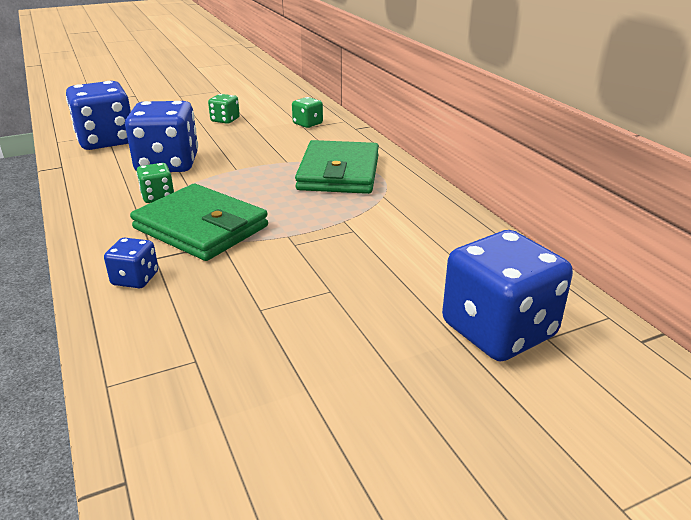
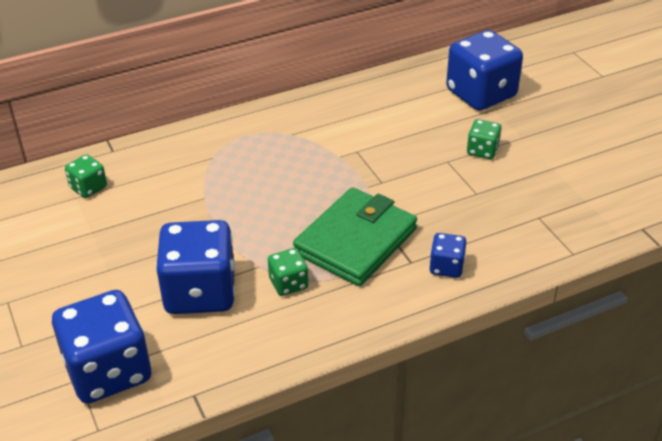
camera: 90 degrees left, 10 degrees up
(225, 120) = (53, 262): green dice -> green dice (482, 150)
(339, 173) = (238, 160): green wallet -> none

